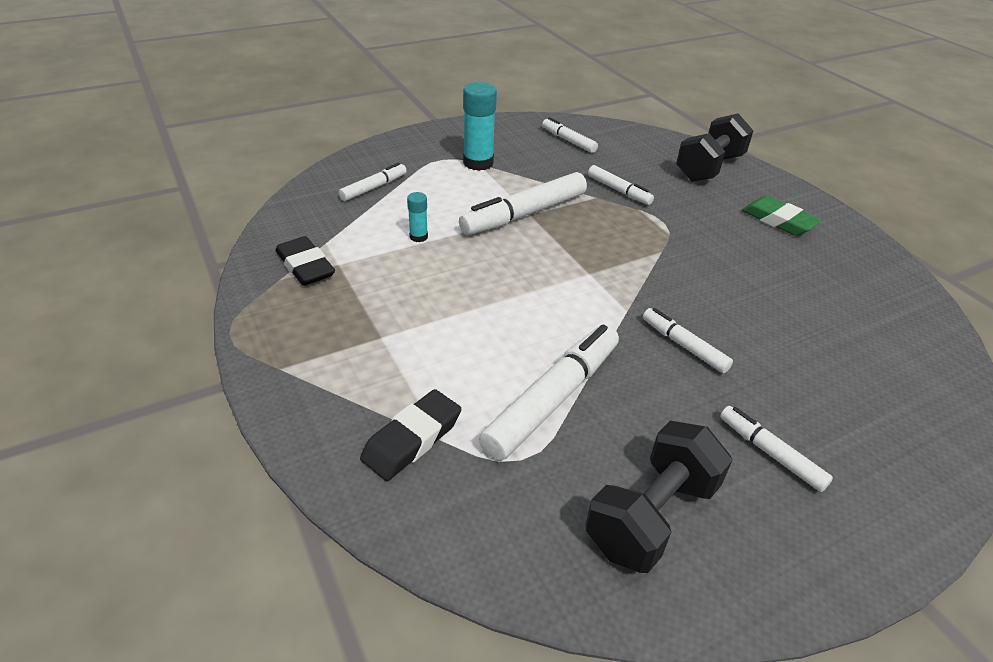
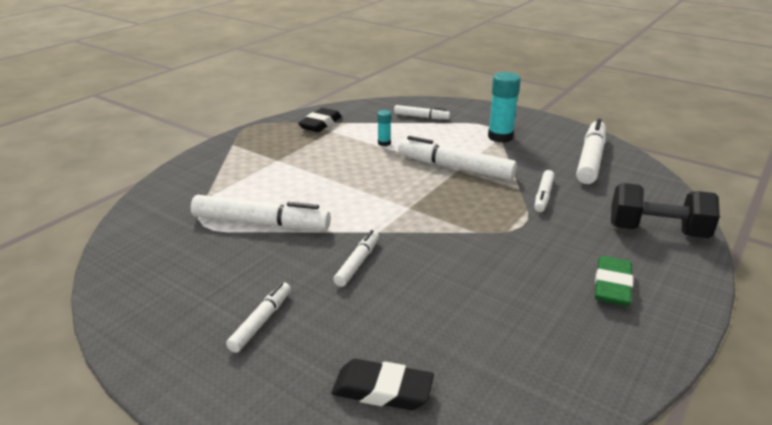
camera: 65 degrees right, 10 degrees down
(412, 439) = (201, 190): black eraser -> black eraser (382, 390)
(568, 140) = (590, 159): white marker -> white marker, size x1.82
(651, 516) = (177, 279): black dumbbell -> none

